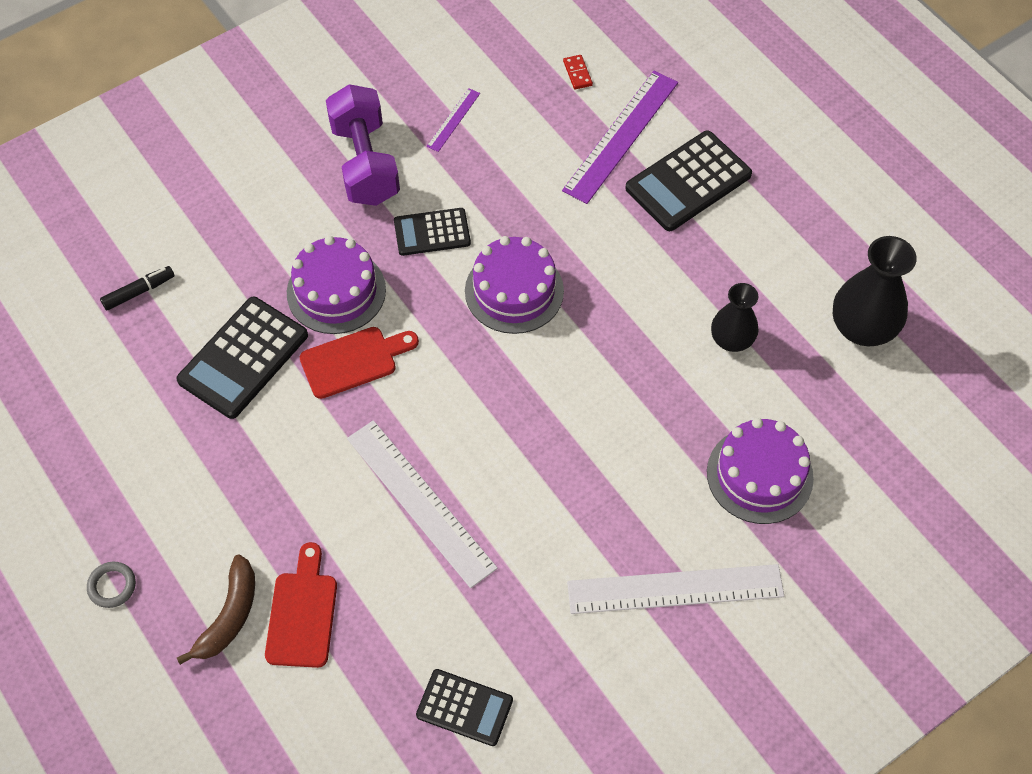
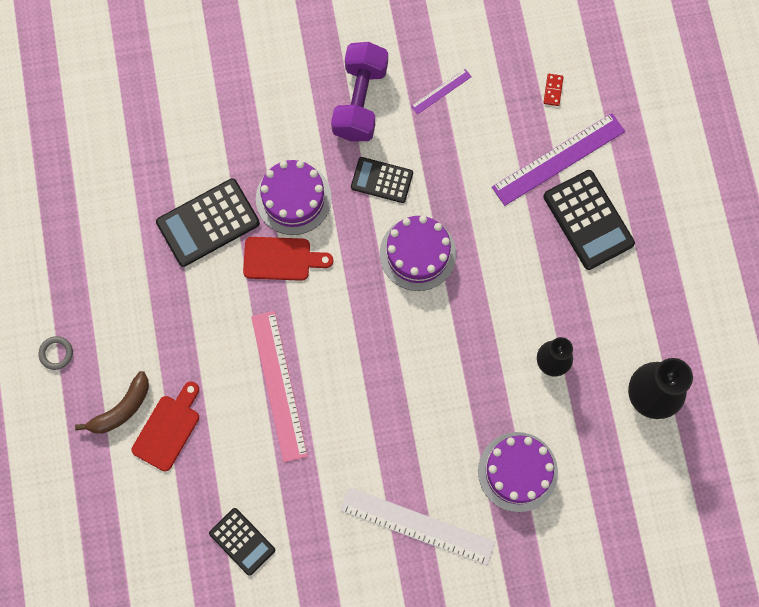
camera: 25 degrees right, 15 degrees up
(139, 292) = (159, 138): black marker -> none
(420, 502) = (278, 385): white ruler -> pink ruler
(688, 182) = (588, 220): black calculator -> black calculator turned 105 degrees counterclockwise

